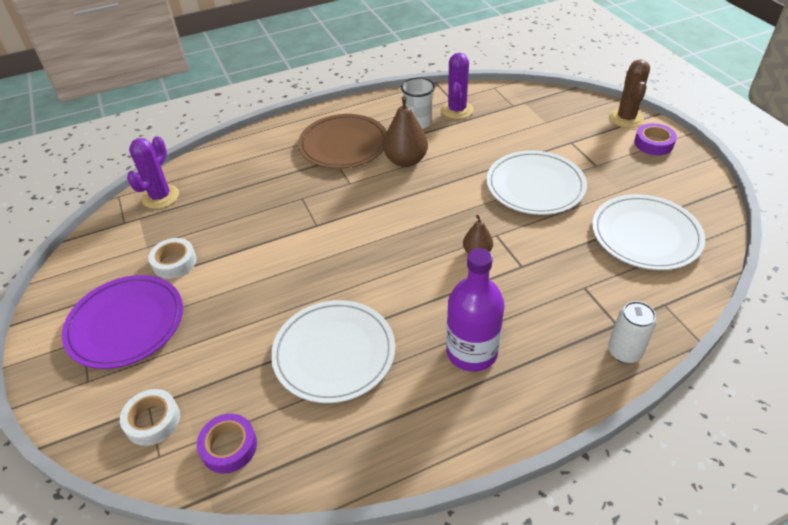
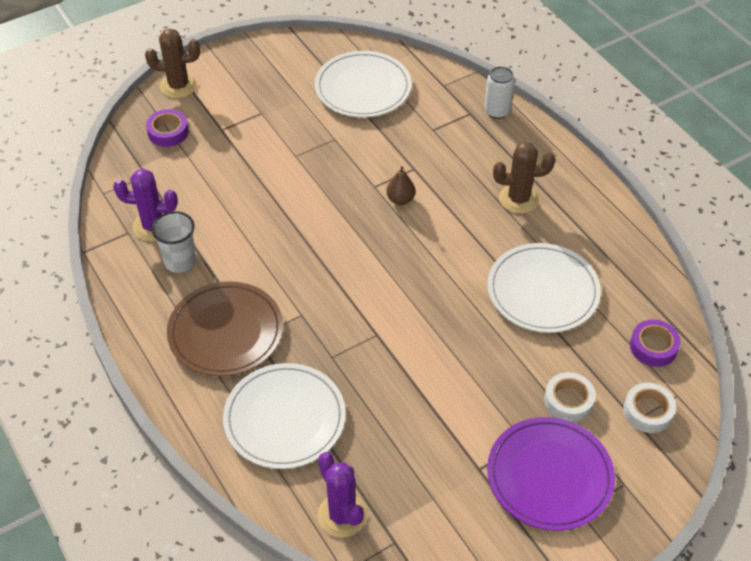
camera: 100 degrees left, 5 degrees up
(160, 197) = (342, 515): purple cactus -> purple cactus turned 45 degrees clockwise
(174, 262) = (454, 459): white tape -> white tape (568, 401)
(405, 160) = (257, 267): brown pear -> none
(472, 352) = (519, 199): purple bottle -> brown cactus
(535, 186) = (298, 158): white plate -> white plate (284, 418)
(653, 143) = (224, 70): purple tape -> purple tape (168, 132)

